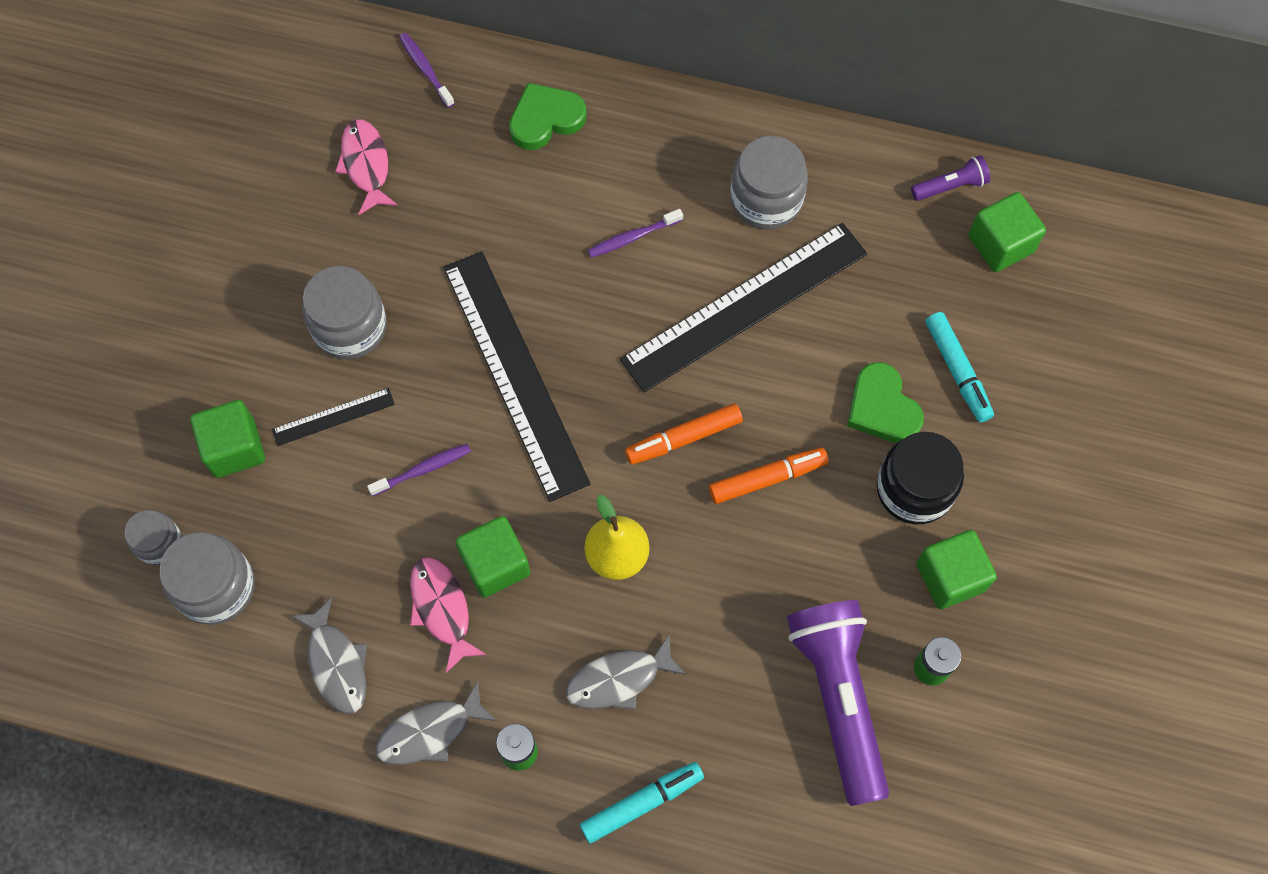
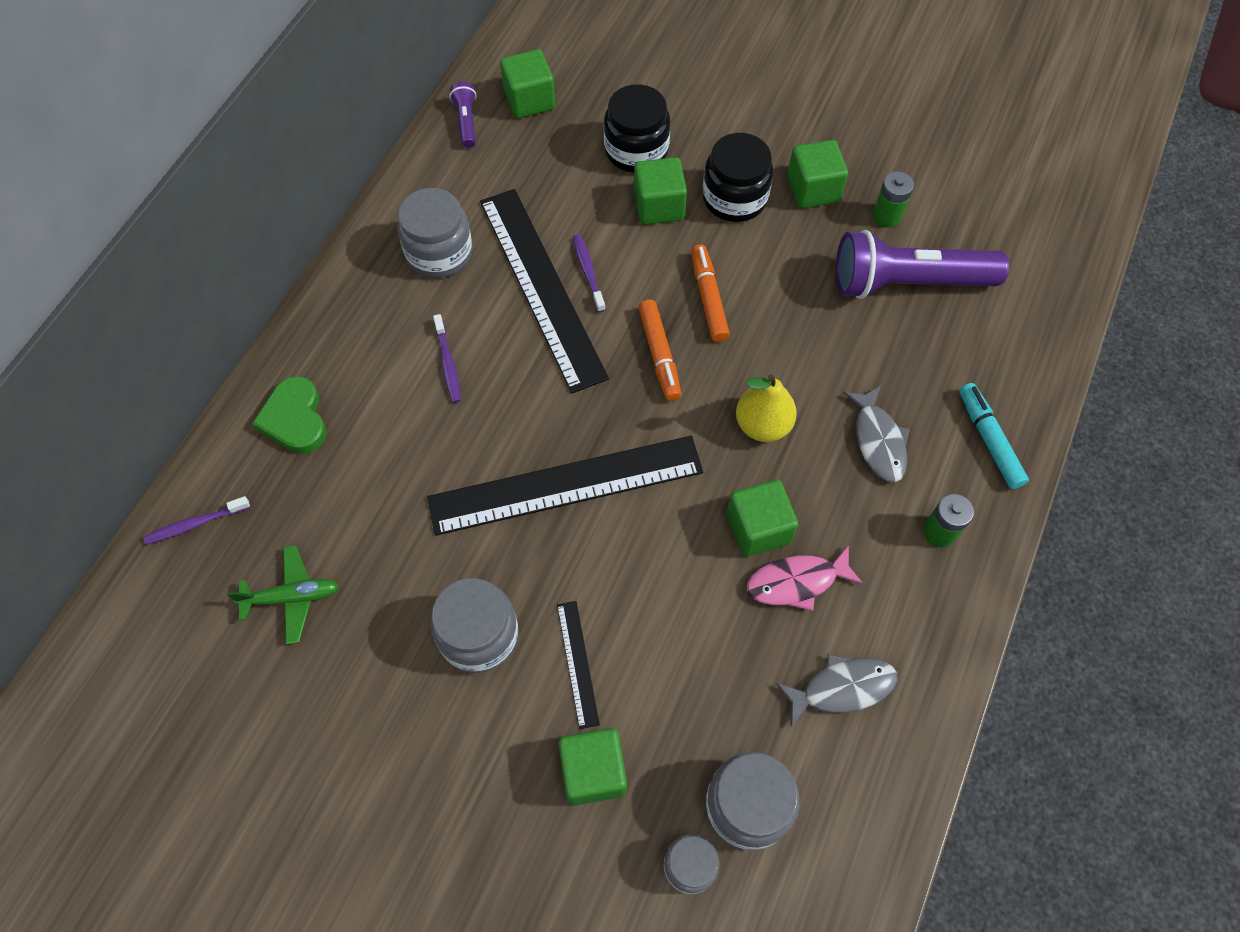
camera: 80 degrees left, 5 degrees down
(366, 165) = (292, 597): pink fish -> green plane
(422, 470) = (651, 582): purple toothbrush -> purple toothbrush (588, 272)
(430, 731) = (916, 607): grey fish -> none
(882, 408) = (659, 206): green heart -> green cube
(957, 371) = (636, 150): turquoise marker -> black jar

